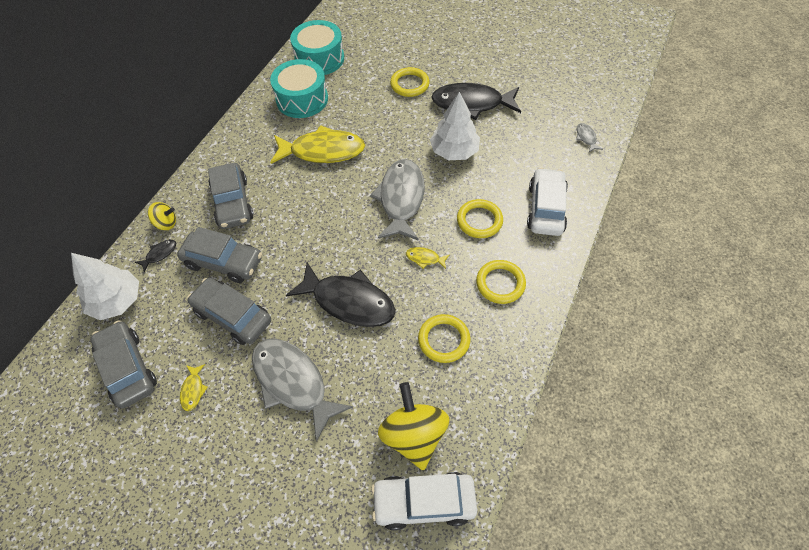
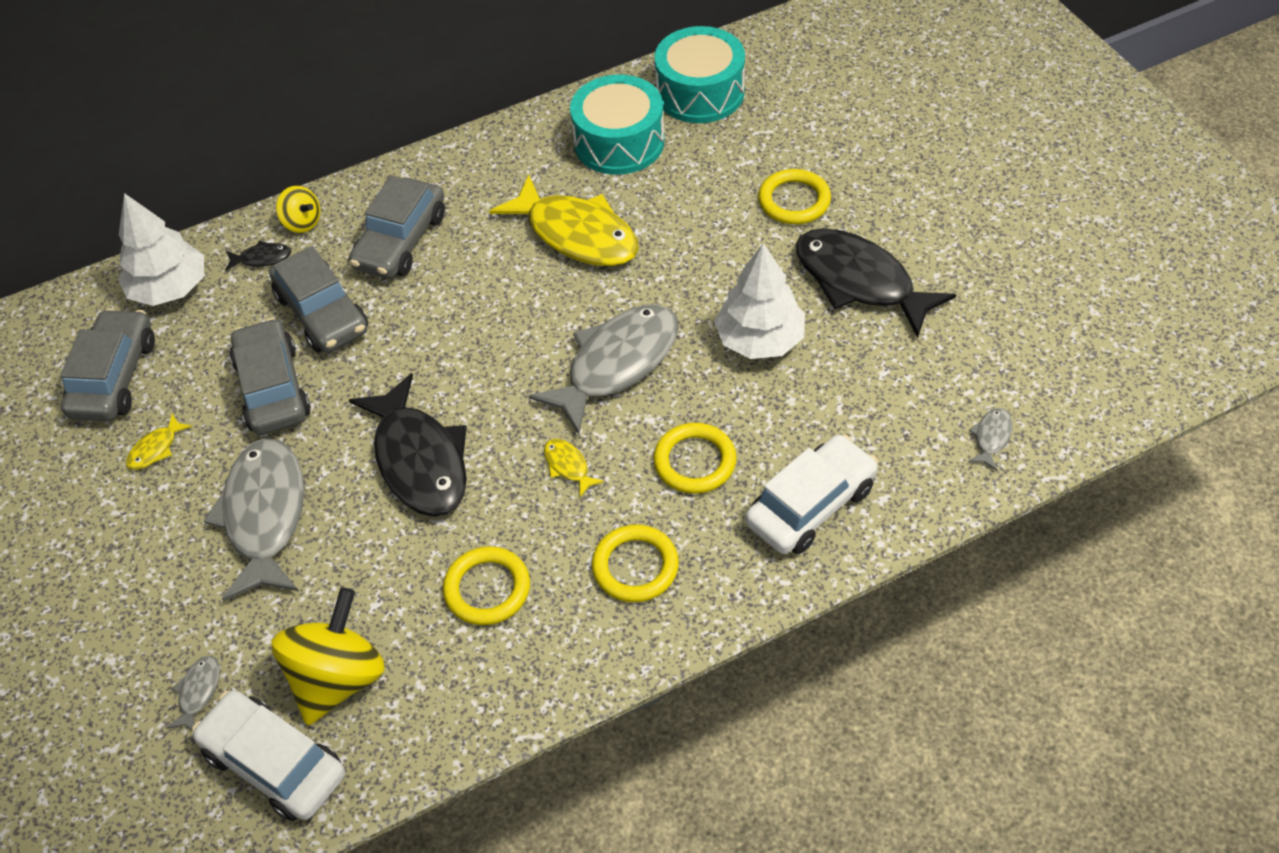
camera: 40 degrees right, 5 degrees down
(346, 498) = (198, 692): none -> grey fish

